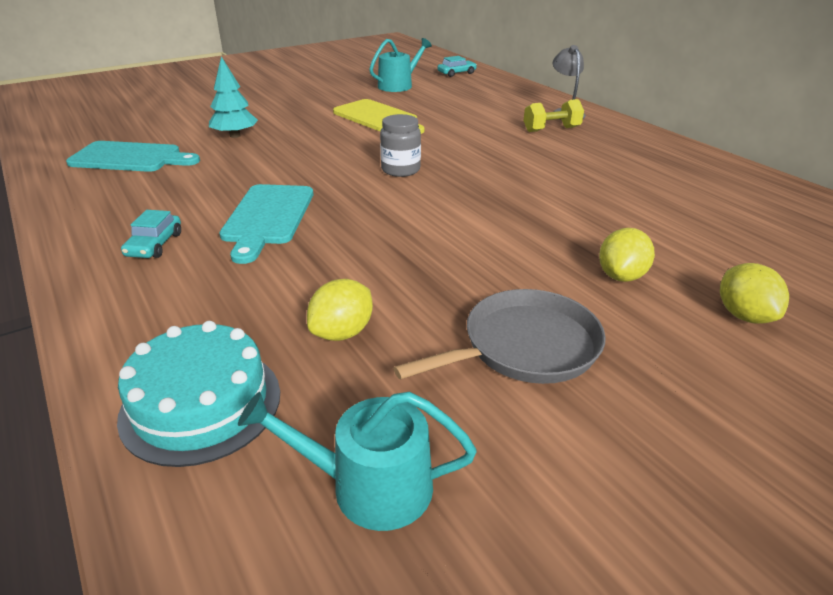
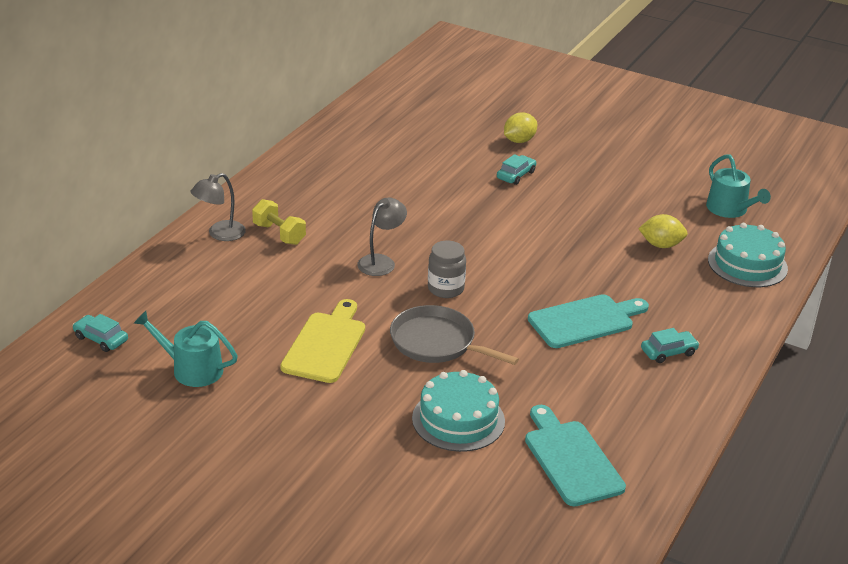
camera: 120 degrees left, 0 degrees up
(235, 136) = (458, 419): turquoise tree -> turquoise cake
(472, 155) = (381, 261): none -> grey lamp
(525, 347) = (611, 193): grey pan -> grey pan (436, 342)
(621, 276) = (516, 175): yellow lemon -> turquoise car

